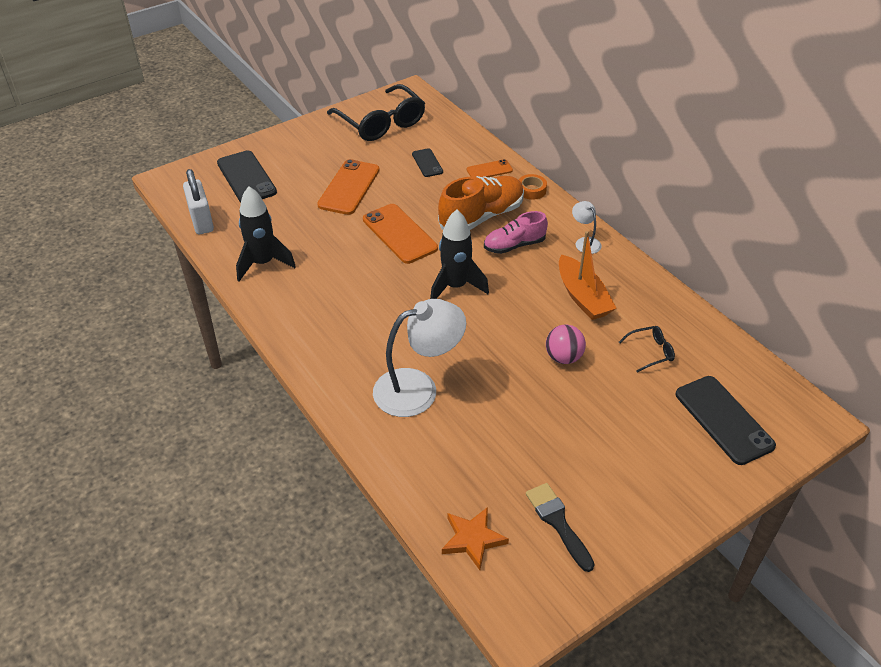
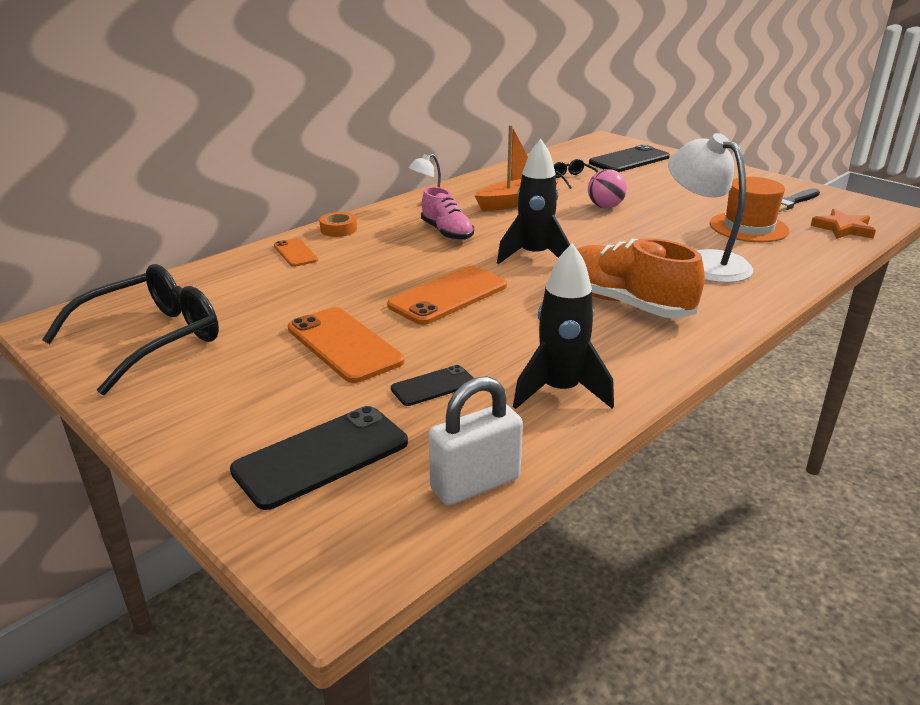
camera: 100 degrees left, 15 degrees down
(349, 187) = (344, 345): orange phone -> orange phone turned 45 degrees clockwise
(427, 163) = (277, 292): black phone -> black phone (433, 386)
(481, 216) = (397, 251): orange shoe -> orange shoe (624, 303)
(491, 454) = (748, 227): none -> orange hat

